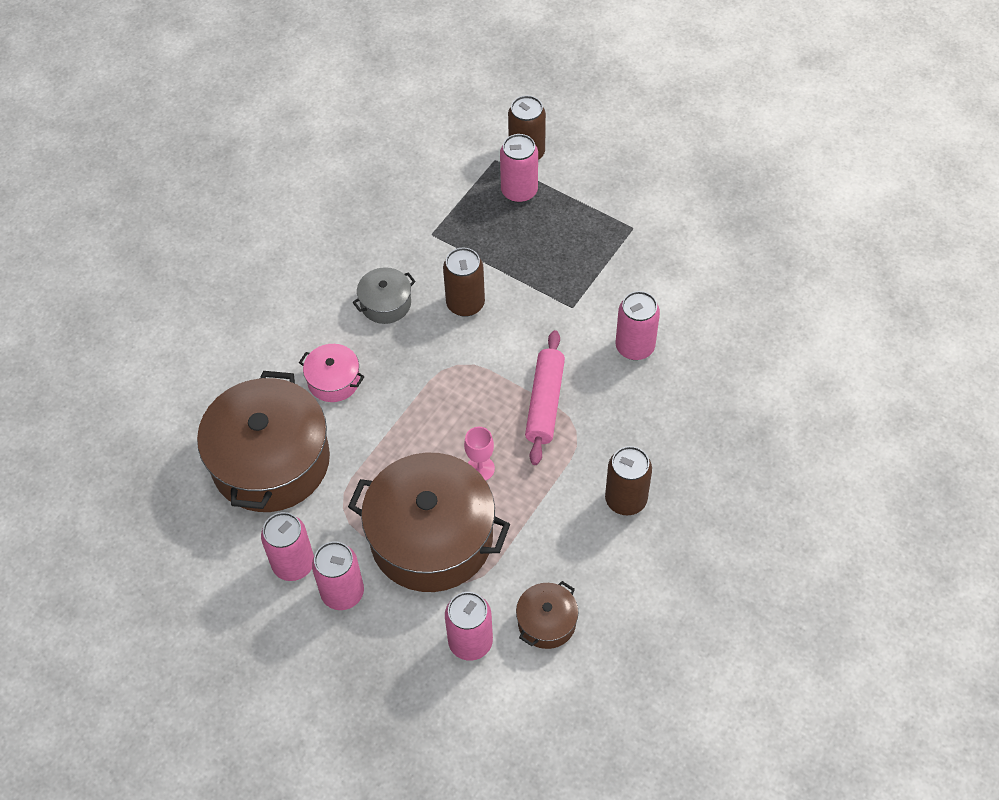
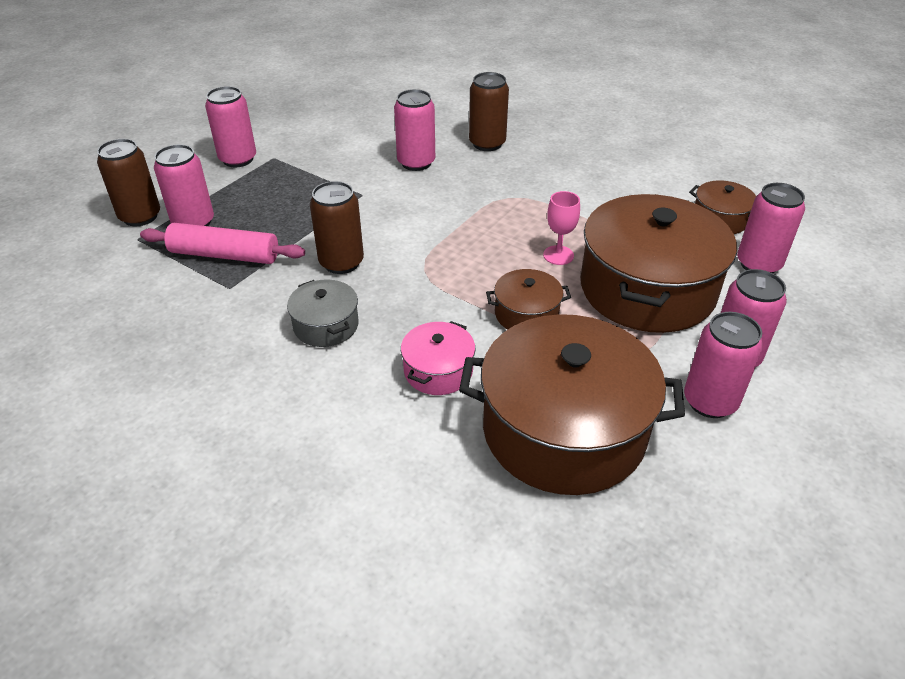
camera: 90 degrees left, 15 degrees down
(398, 440) = (526, 314): none -> brown pot
(545, 403) = (477, 213): pink rolling pin -> pink rolling pin (224, 255)
(626, 499) = (582, 174): brown can -> brown can (487, 143)
(627, 201) = (238, 159): none -> pink can

